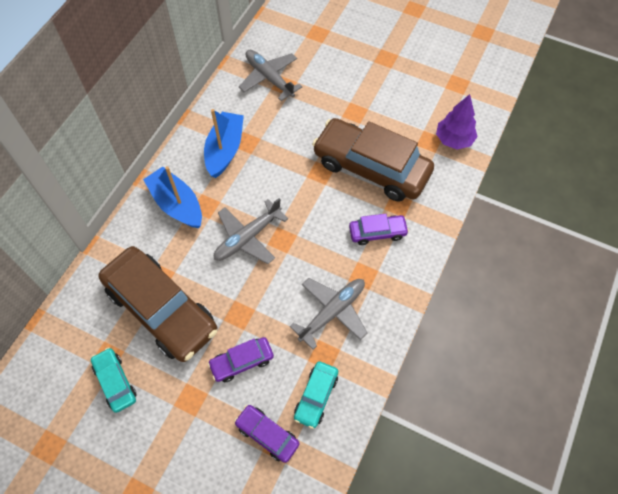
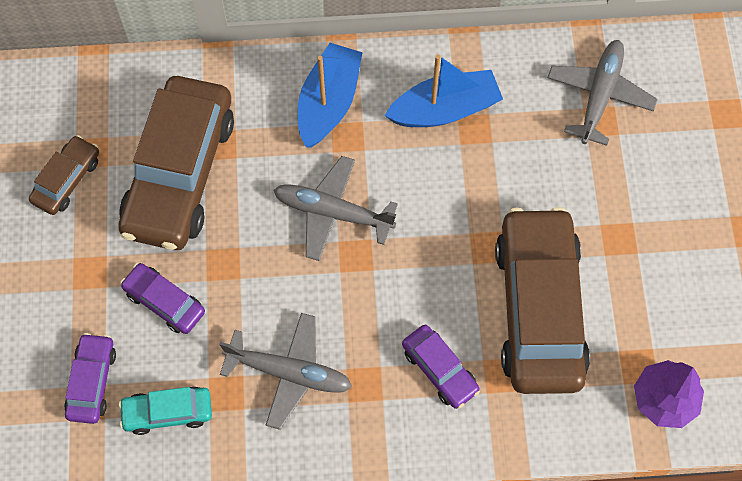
camera: 60 degrees right, 5 degrees up
(115, 382) = (67, 180): turquoise car -> brown car

